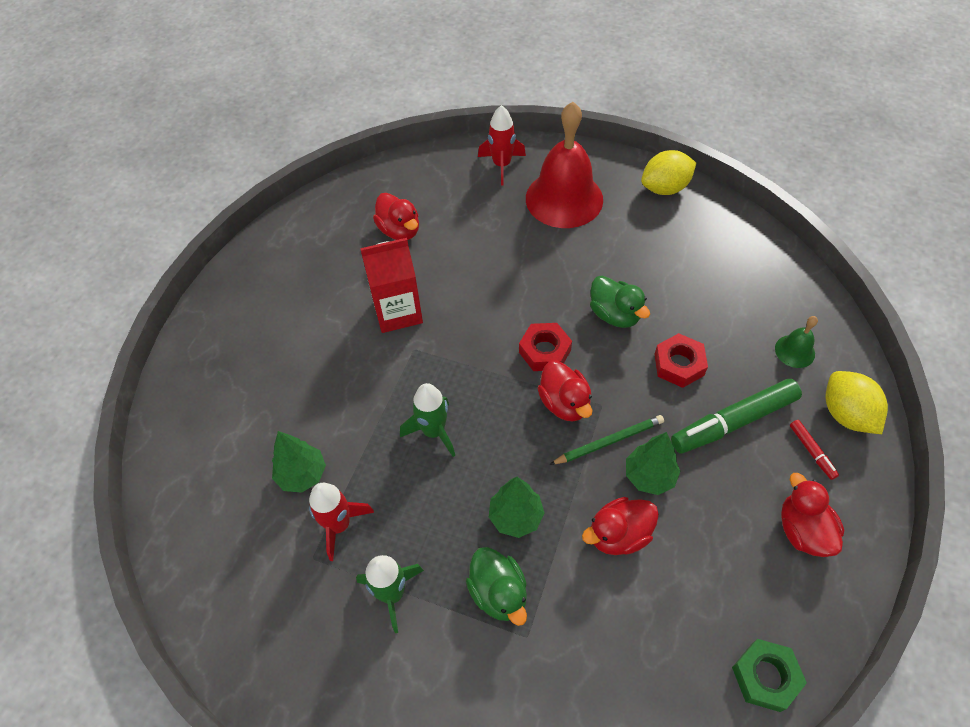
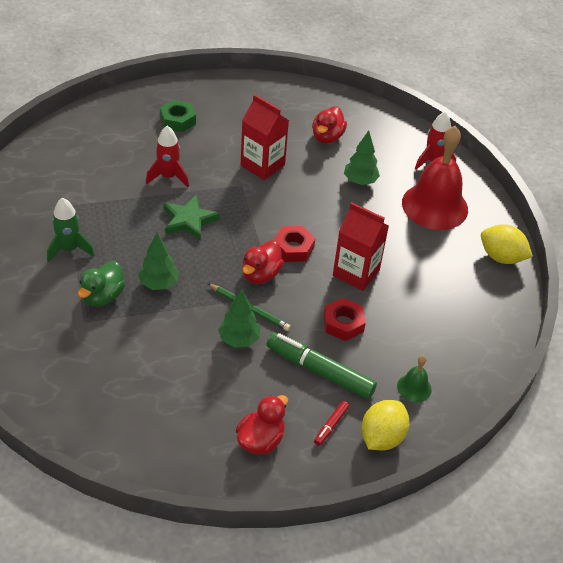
camera: 50 degrees right, 10 degrees down
(302, 475) = (115, 177): green tree -> green tree (360, 181)
(339, 525) = (95, 207): red rocket -> red rocket (168, 177)
(433, 431) = (189, 220): green rocket -> green star
(615, 314) = (356, 273): green duck -> red carton
(618, 535) = (183, 339): red duck -> none
(765, 677) = (136, 452): green nut -> green nut (178, 120)

